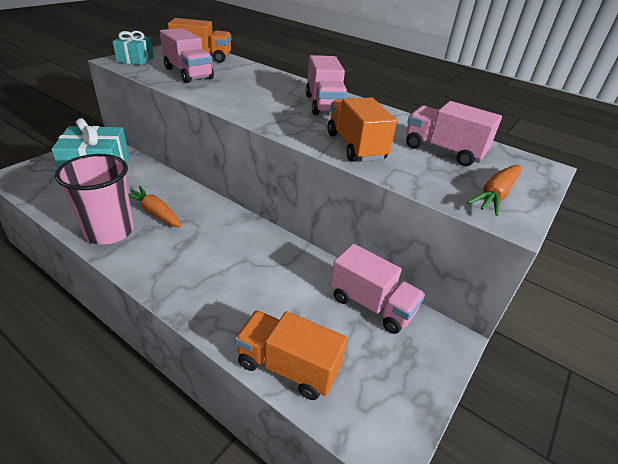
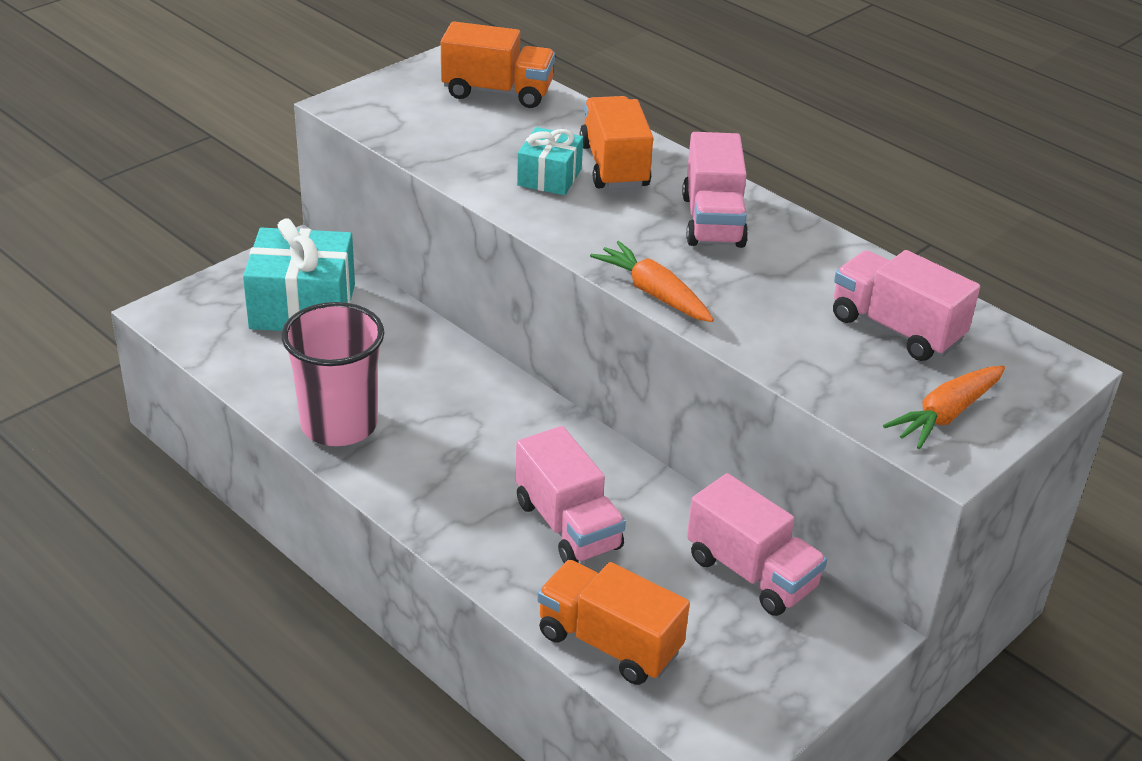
camera: 10 degrees right, 0 degrees up
(135, 59) = (376, 101): turquoise gift -> turquoise gift (549, 177)
(155, 213) = (409, 396): orange carrot -> orange carrot (653, 293)
(188, 74) = (474, 140): pink truck -> pink truck (568, 525)
(355, 146) = (747, 315): orange truck -> orange truck (614, 166)

